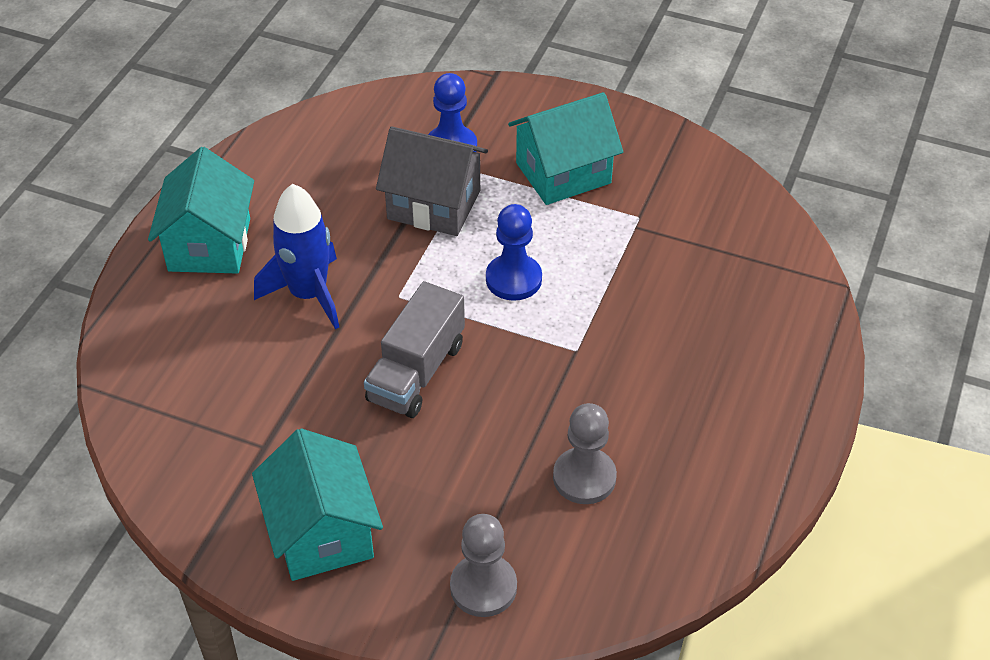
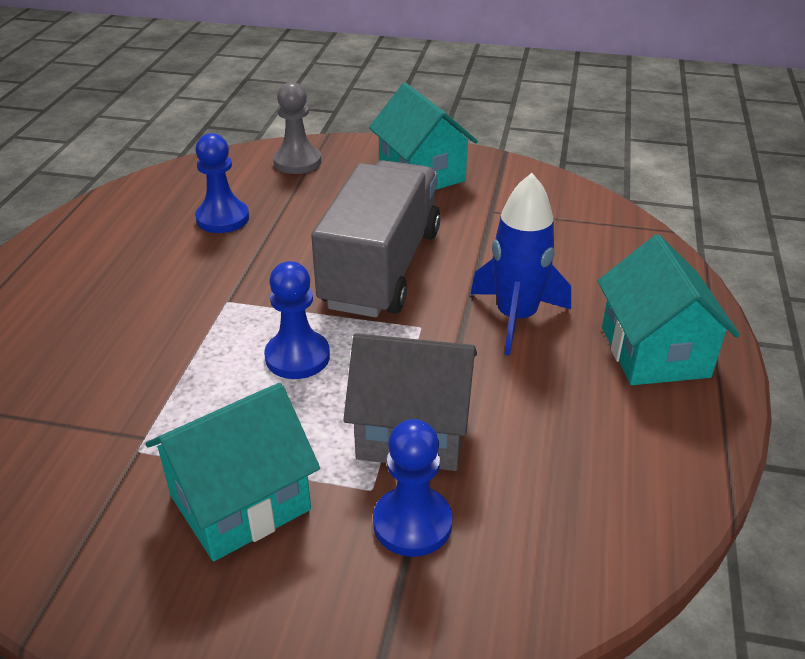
camera: 170 degrees right, 10 degrees down
(416, 372) = (381, 268): grey truck -> grey truck, size x1.55
(584, 477) = (222, 218): grey pawn -> blue pawn

